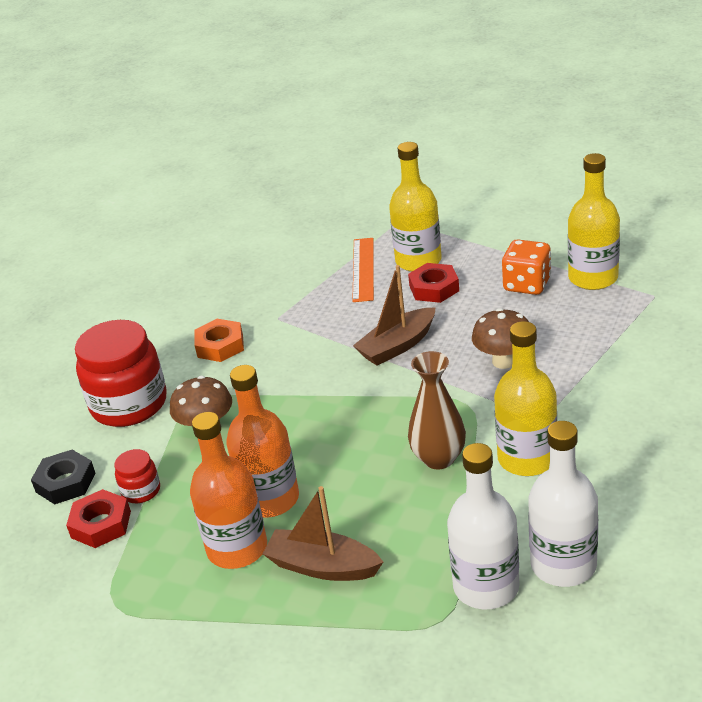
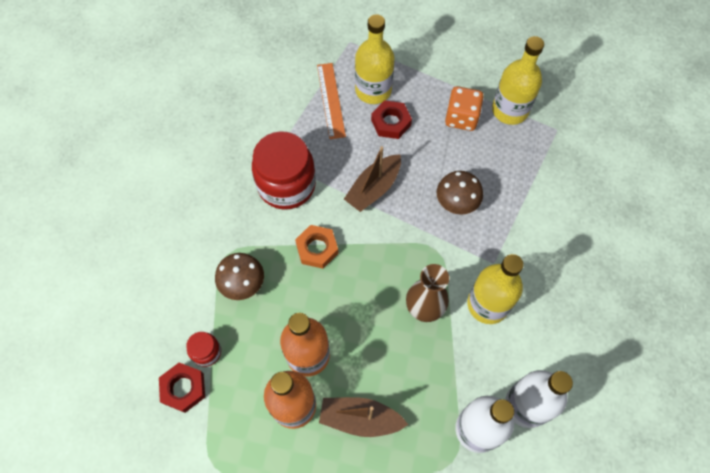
camera: 15 degrees left, 30 degrees up
(65, 482) = (143, 346): black nut -> none
(129, 404) = (174, 259): red jar -> red jar (286, 185)
(220, 346) = (233, 191): orange nut -> orange nut (317, 249)

